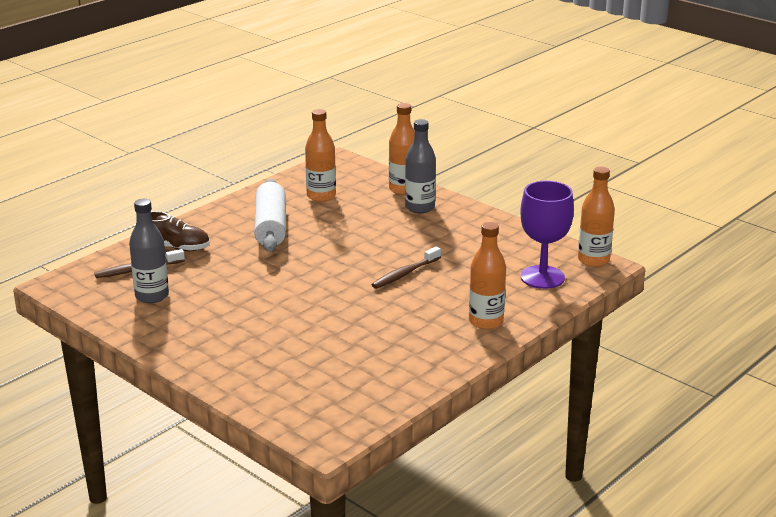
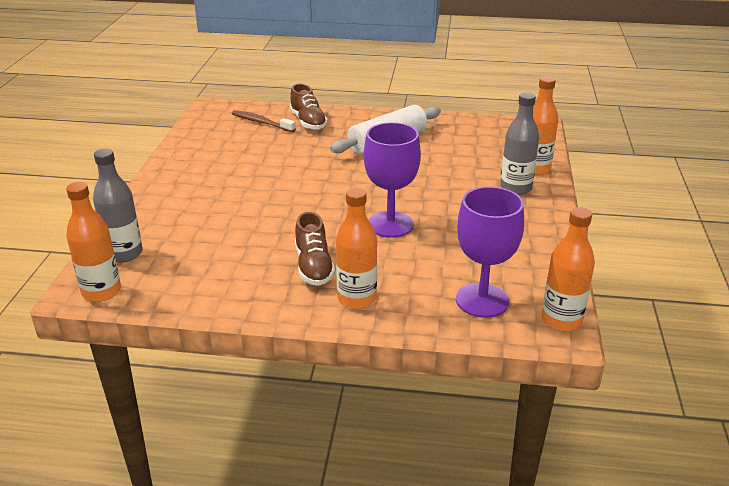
camera: 55 degrees right, 5 degrees up
(152, 296) = (231, 141): grey bottle -> grey bottle (124, 253)
(321, 196) = (465, 141): orange bottle -> orange bottle (101, 291)
(404, 274) = (390, 224): brown toothbrush -> purple goblet
(423, 324) = (314, 266): none -> brown shoe

